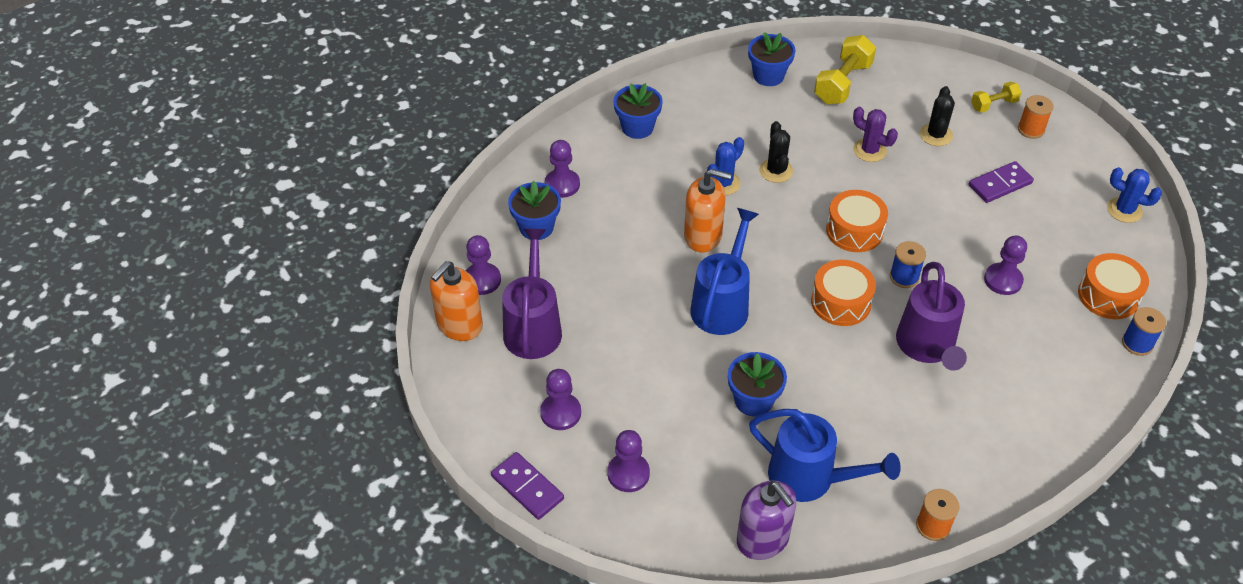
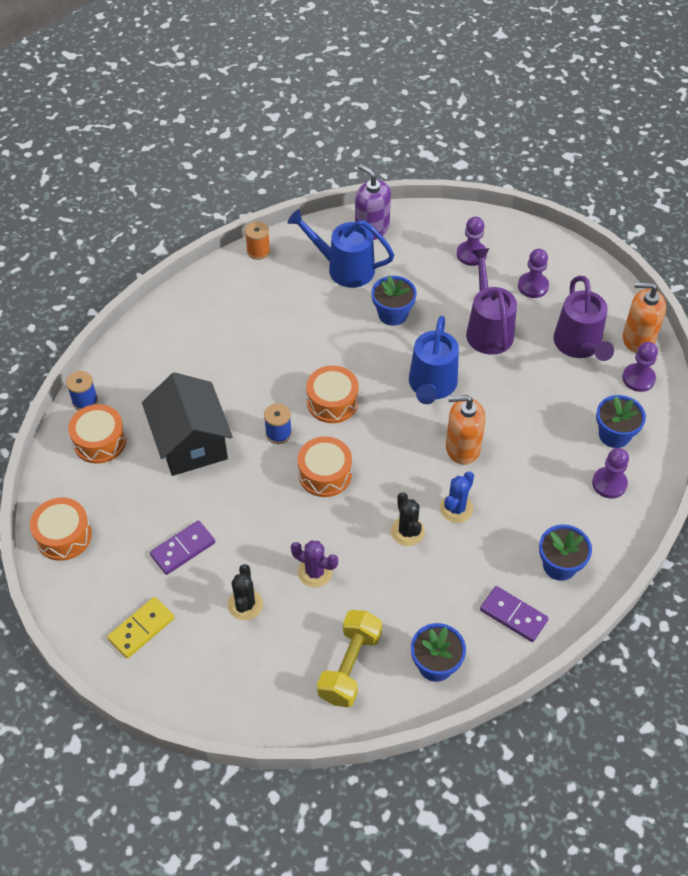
camera: 170 degrees right, 5 degrees up
(459, 325) = (638, 339): orange soap dispenser -> orange soap dispenser turned 105 degrees counterclockwise
(527, 487) = (537, 237): purple domino -> purple domino (513, 615)
(927, 348) = (259, 373): purple watering can -> purple watering can (487, 329)
(993, 105) = (178, 660): yellow dumbbell -> none
(1003, 280) = (191, 443): purple pawn -> black house
(1031, 129) = (141, 629): orange spool -> yellow domino
(1124, 210) = (64, 536): blue cactus -> orange drum

